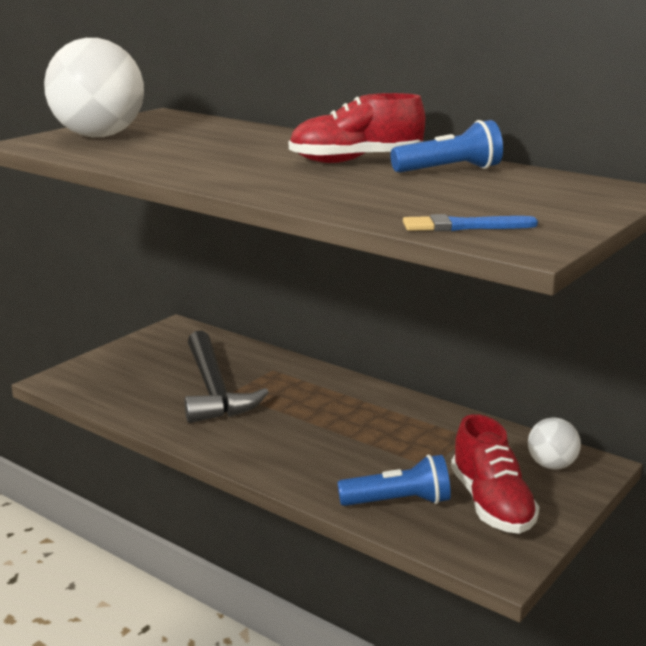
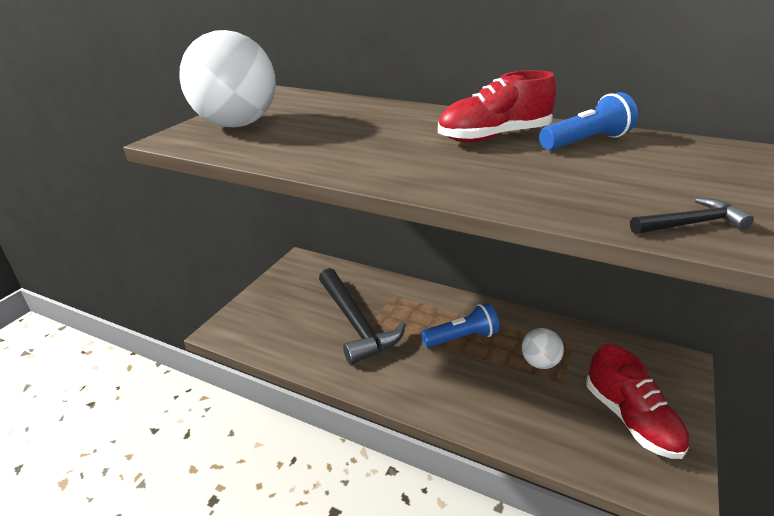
camera: 10 degrees left, 10 degrees up
(398, 502) = (558, 429): blue flashlight -> blue flashlight (461, 338)
(464, 226) = (690, 224): blue brush -> black hammer
(551, 465) = (651, 367): white ball -> white ball (539, 363)

